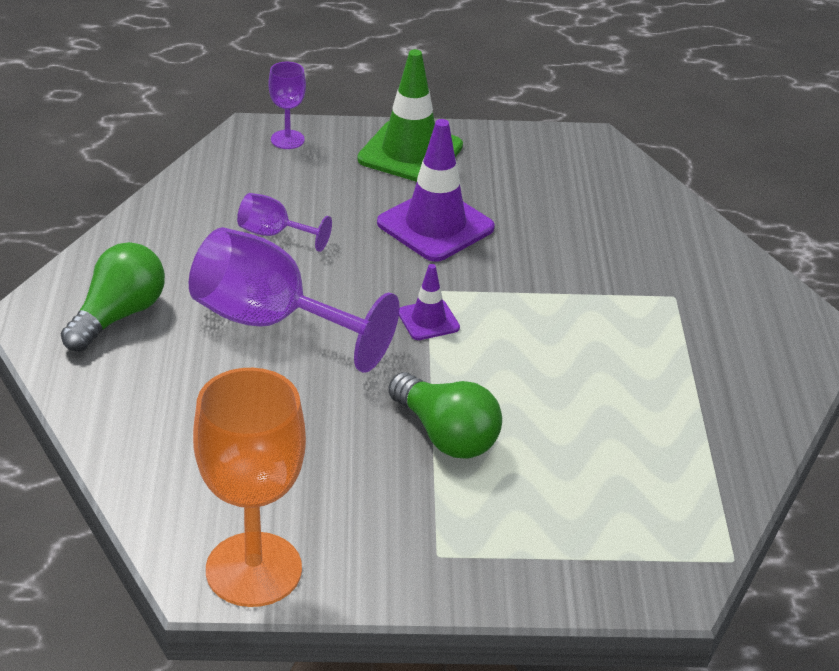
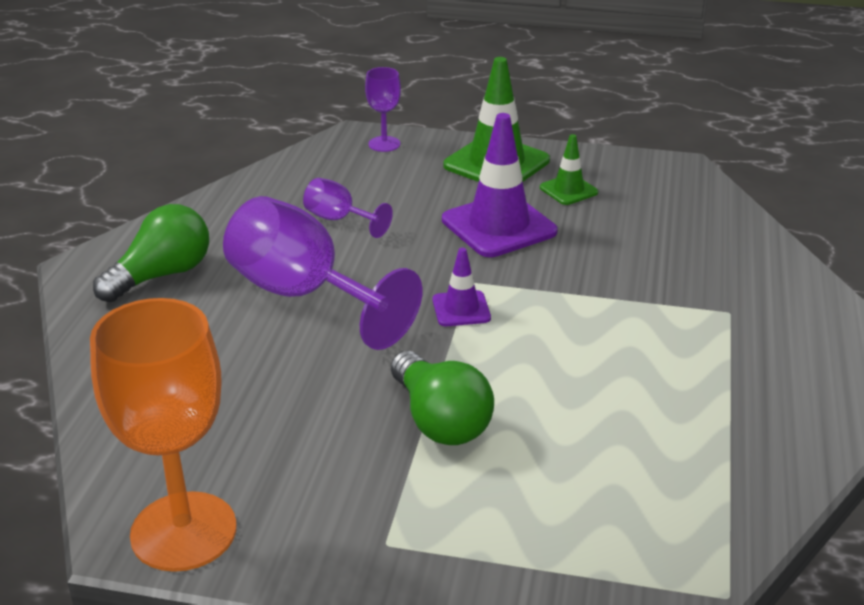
camera: 15 degrees right, 5 degrees down
(491, 178) = (568, 190): none -> green traffic cone

